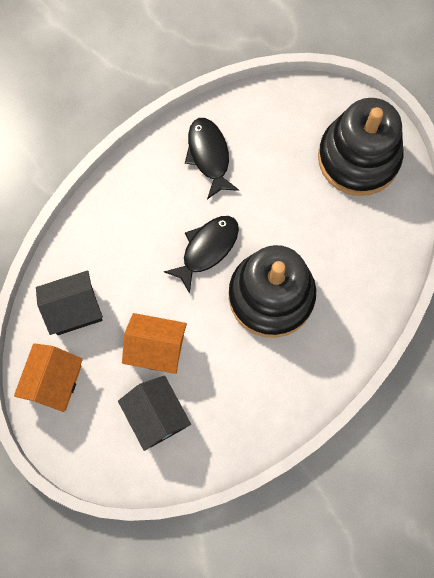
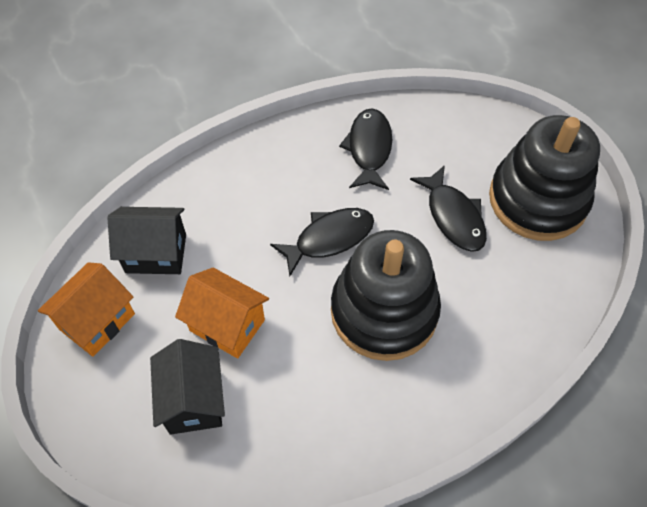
camera: 20 degrees right, 15 degrees down
(297, 196) = (453, 216): none -> black fish

